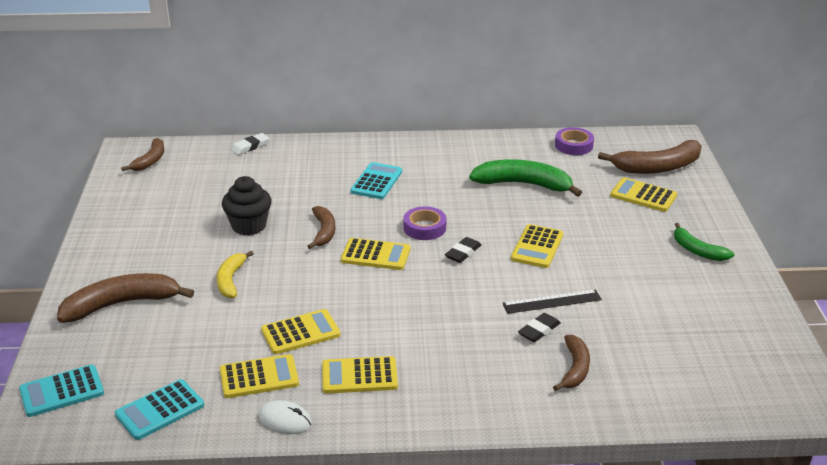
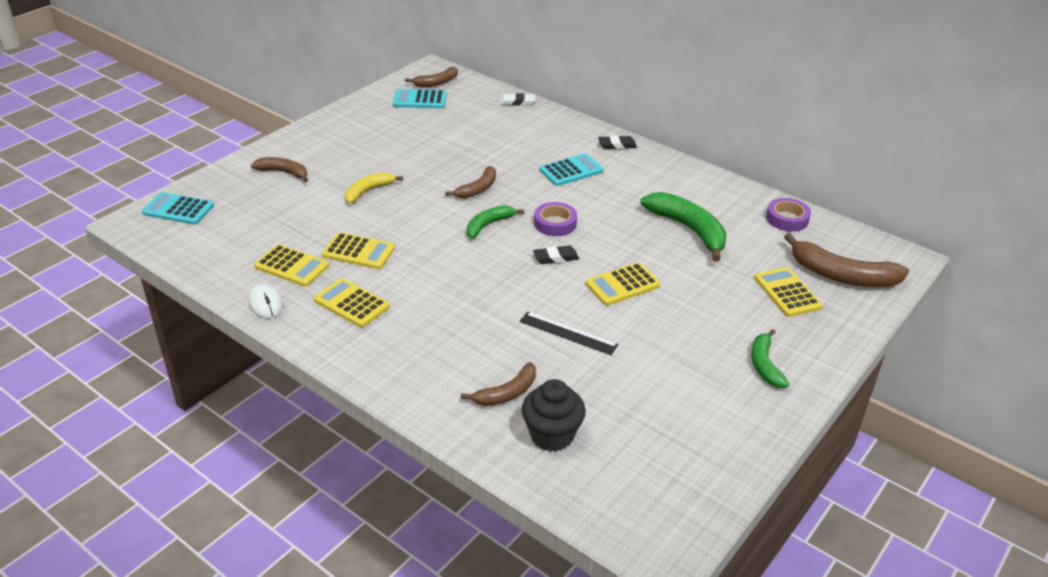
camera: 40 degrees right, 5 degrees up
(121, 304) = (283, 172): brown banana -> brown banana, size x0.59
(160, 410) = (209, 252): turquoise calculator -> turquoise calculator (420, 100)
(249, 226) = (433, 160): black cupcake -> black cupcake (552, 435)
(375, 255) = (488, 225): yellow calculator -> green banana
(539, 330) = (524, 348): black eraser -> black eraser (617, 145)

